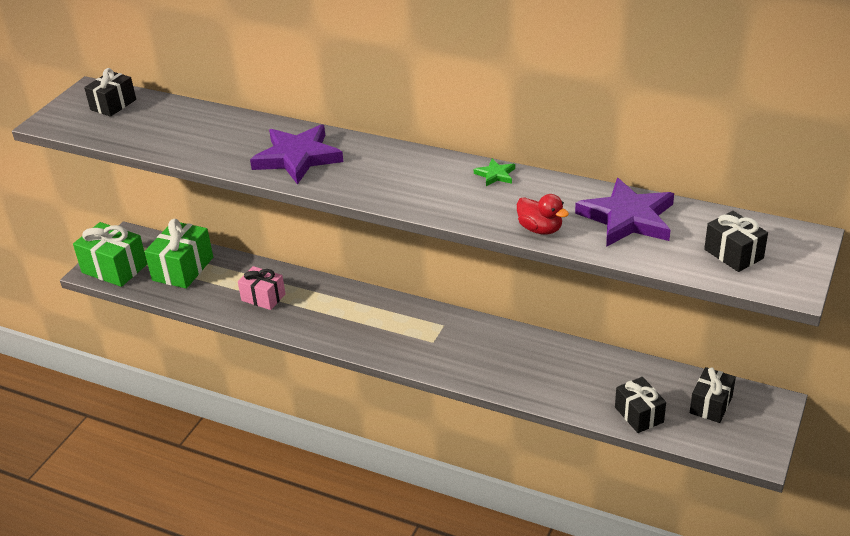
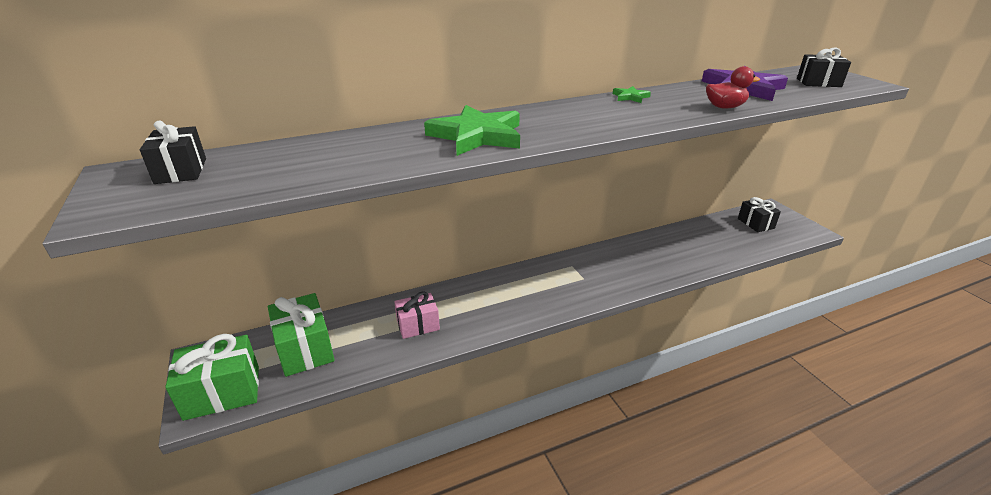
camera: 50 degrees left, 5 degrees down
(297, 158) = (477, 136): purple star -> green star
(639, 414) = (743, 246): black gift -> none

